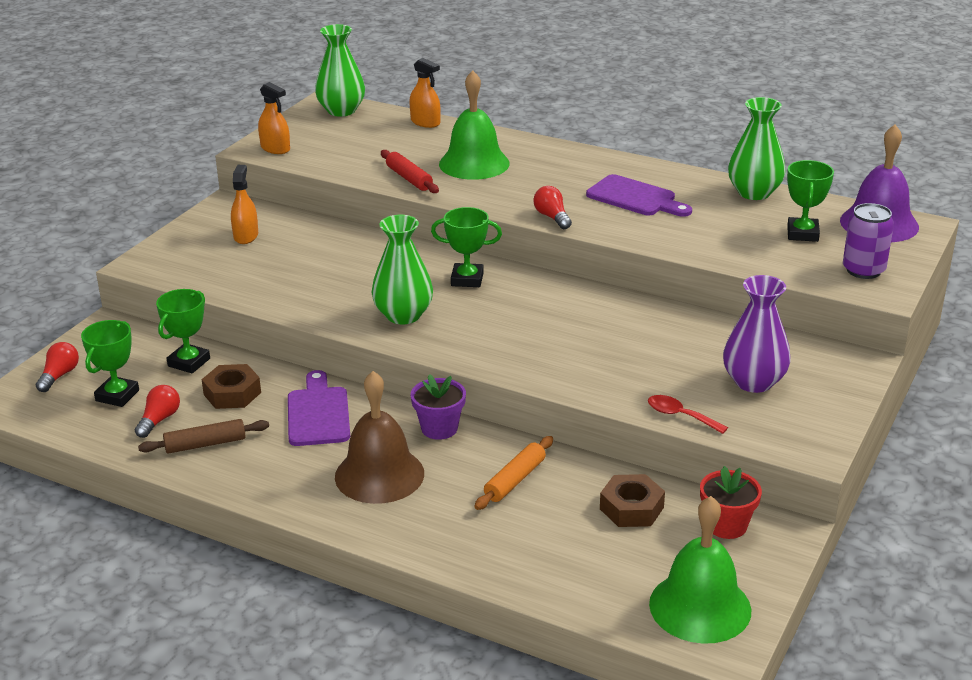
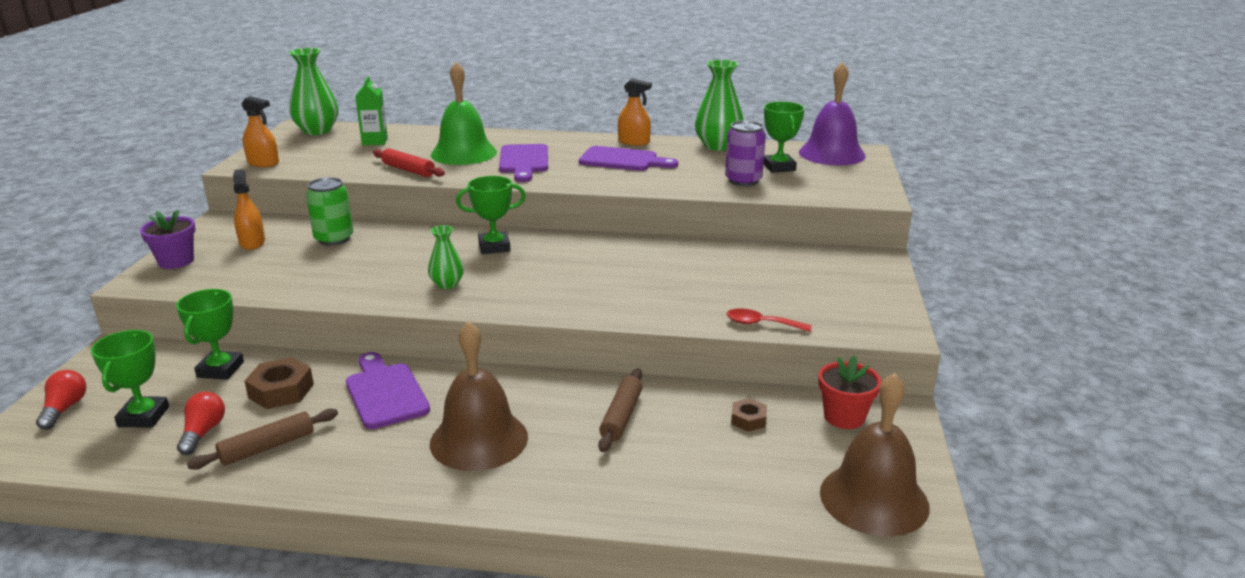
camera: 20 degrees left, 5 degrees down
(320, 244) = (334, 239): none -> green can
(392, 134) = (375, 141): none -> green carton
(403, 315) = (447, 284): green vase -> green vase, size x0.57
(425, 122) = (402, 131): orange spray bottle -> orange spray bottle (634, 142)
(439, 428) = (520, 384): purple flower pot -> purple flower pot (176, 261)
(514, 480) = (621, 416): orange rolling pin -> brown rolling pin
(530, 184) = (523, 161): none -> purple cutting board
(552, 217) = (559, 182): red light bulb -> none
(631, 508) = (748, 419): brown nut -> brown nut, size x0.60
(700, 607) = (874, 499): green bell -> brown bell
(753, 382) = (804, 286): purple vase -> none
(863, 270) = (847, 185): purple can -> purple can (743, 180)

